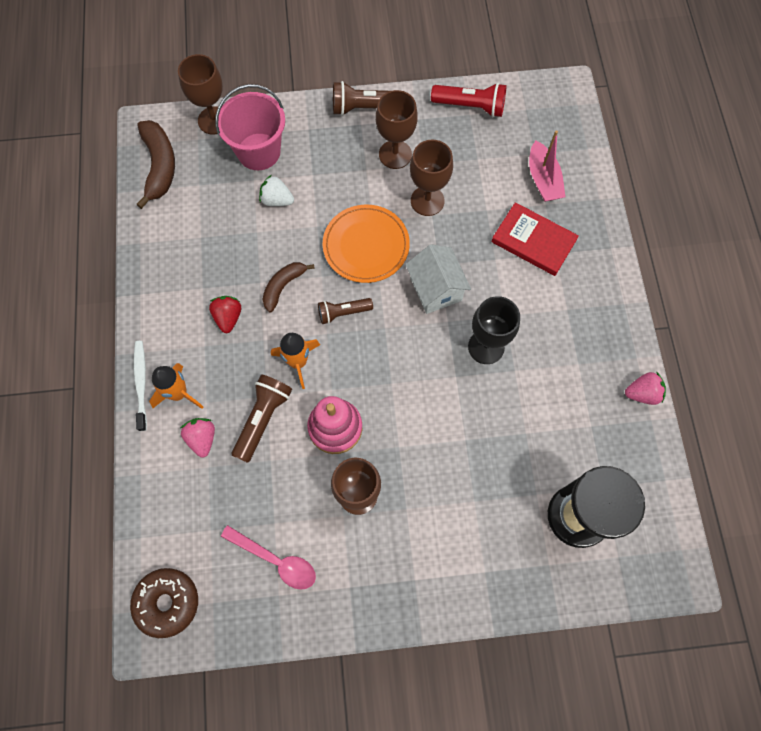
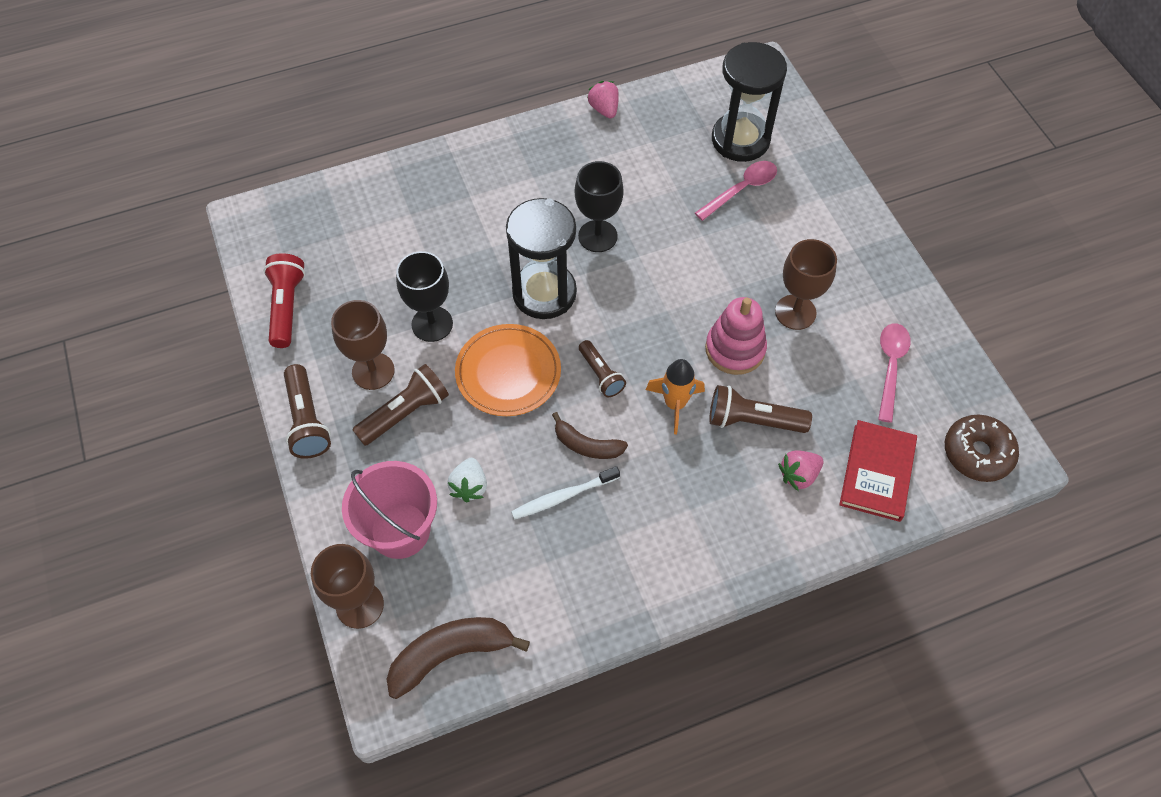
camera: 105 degrees left, 10 degrees down
(141, 383) = (761, 564): white toothbrush -> white toothbrush (563, 496)
(179, 393) = (757, 518): orange rocket -> none
(228, 317) = (645, 494): red strawberry -> none
(352, 169) = (405, 413): none -> brown flashlight
(427, 201) = (432, 324): brown goblet -> black goblet
(435, 289) = (544, 293): white house -> black hourglass
(512, 495) = (741, 189): none -> pink spoon
(533, 241) = (460, 216): red book -> red book (877, 472)
(543, 179) = (378, 220): pink boat -> none

